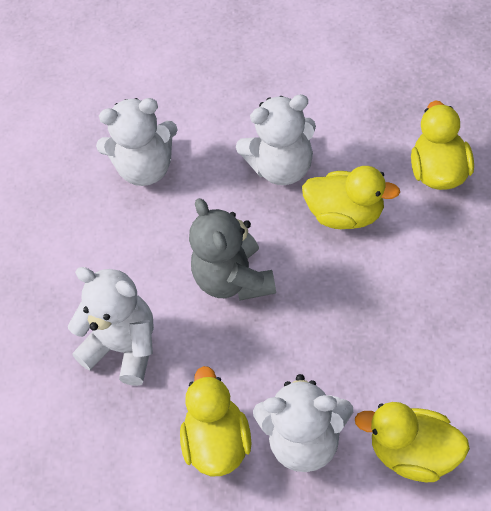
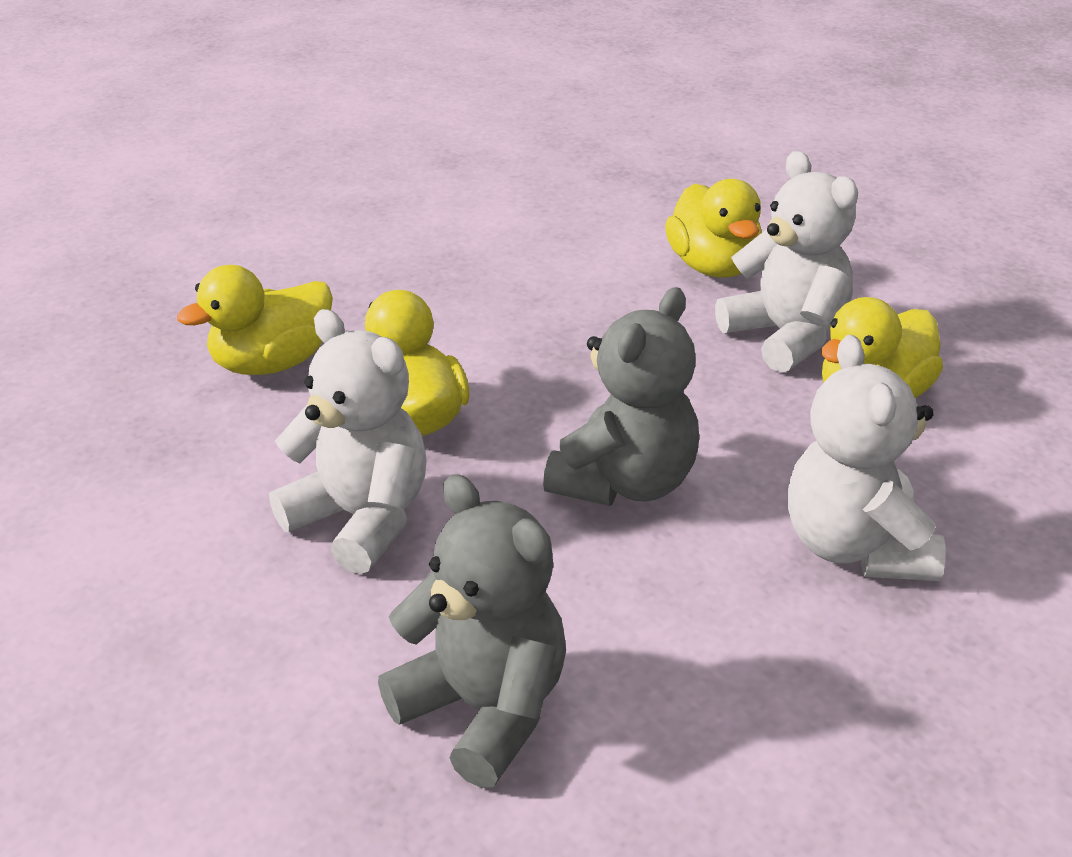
camera: 130 degrees left, 20 degrees down
(145, 169) = (484, 709): white teddy bear -> grey teddy bear

